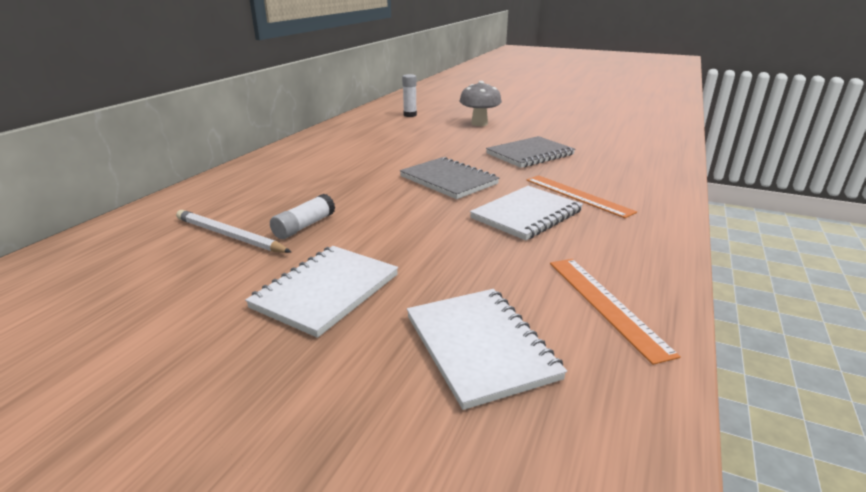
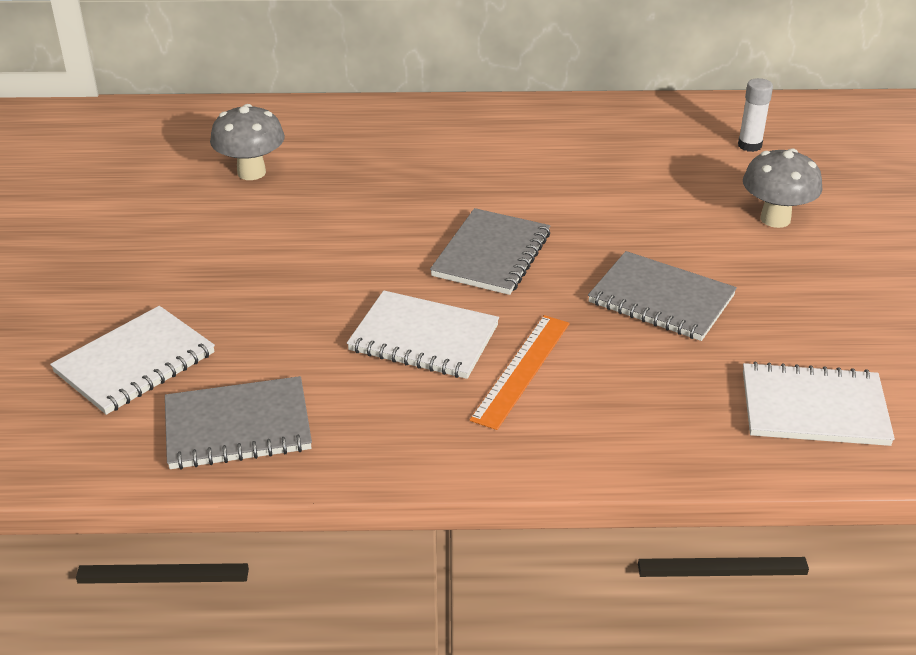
camera: 65 degrees right, 10 degrees up
(229, 236) = (251, 172): white pencil -> grey mushroom
(304, 226) = (296, 203): white glue stick -> none
(326, 291) = (182, 259): white notebook -> white notebook (814, 408)
(606, 304) = (238, 427): orange ruler -> grey notebook

